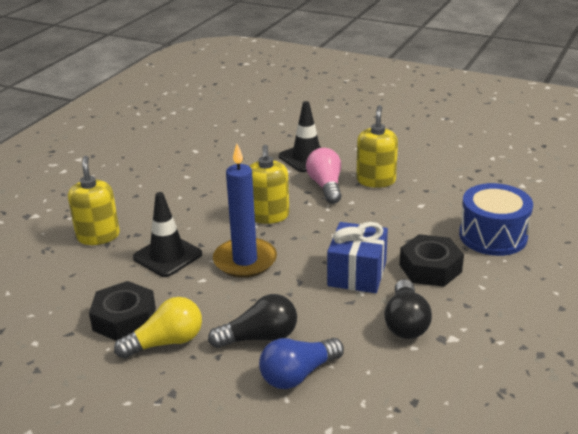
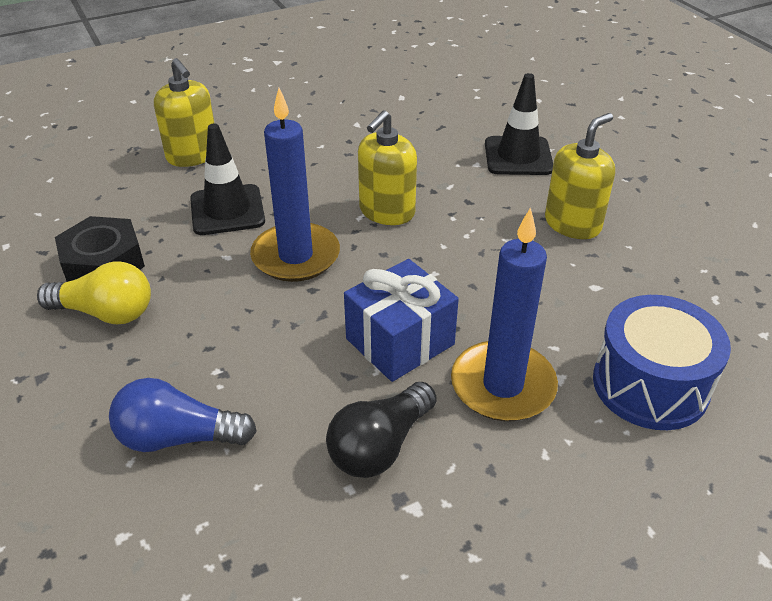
camera: 35 degrees right, 10 degrees up
(98, 236) = (193, 155): yellow soap dispenser -> yellow soap dispenser turned 120 degrees clockwise
(259, 338) = (197, 363): black light bulb -> none
(326, 186) = (498, 204): pink light bulb -> none
(430, 268) = (503, 385): black nut -> blue candle

